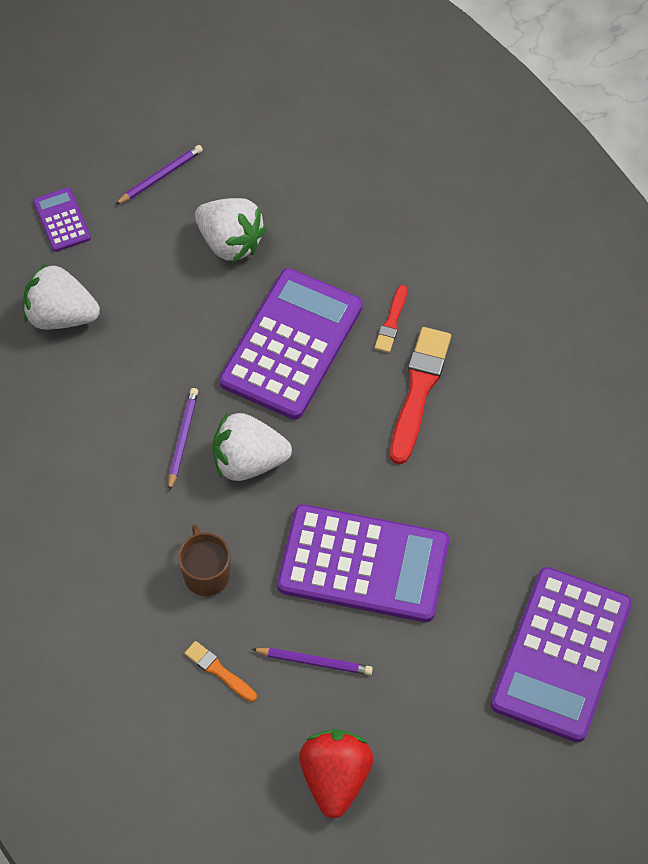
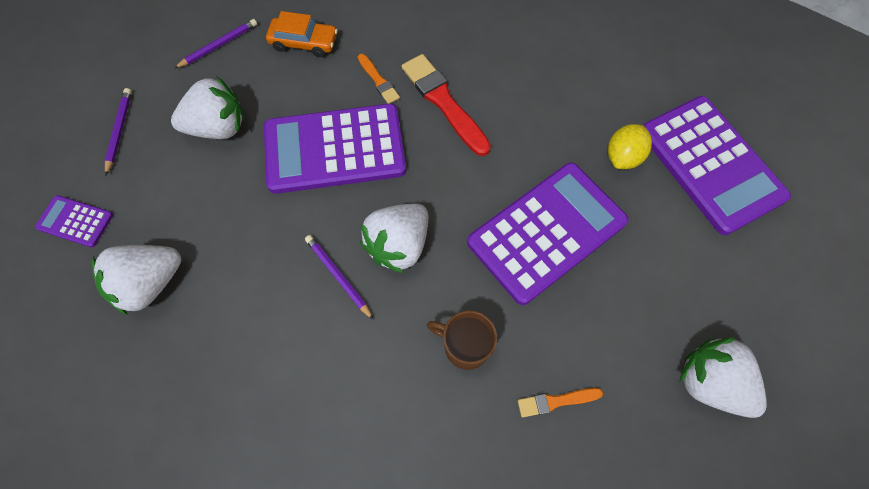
camera: 50 degrees left, 5 degrees up
(291, 344) = (335, 149): purple calculator -> purple calculator turned 75 degrees counterclockwise
(314, 662) = (601, 324): purple pencil -> purple pencil (219, 45)
(335, 778) = (710, 383): red strawberry -> white strawberry
(374, 232) = (304, 42): none -> orange car
(391, 322) = (378, 80): red brush -> orange brush
(499, 575) = (623, 157): none -> yellow lemon

